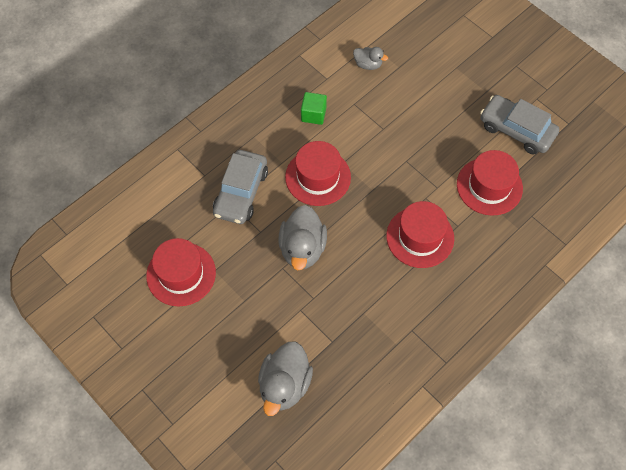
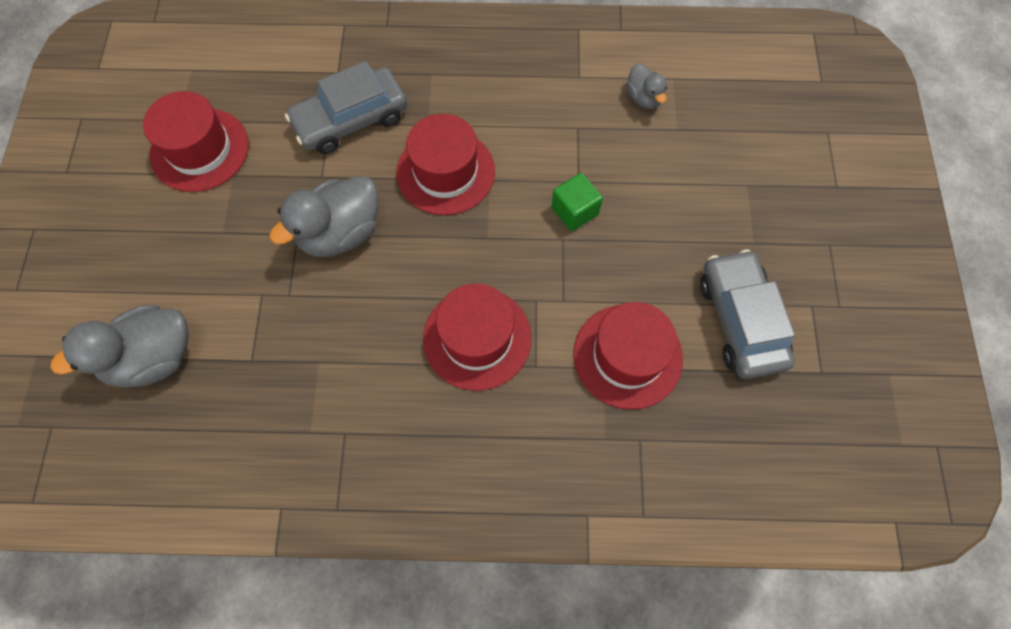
camera: 45 degrees right, 5 degrees up
(313, 114) = (519, 102): green cube -> green cube (574, 211)

